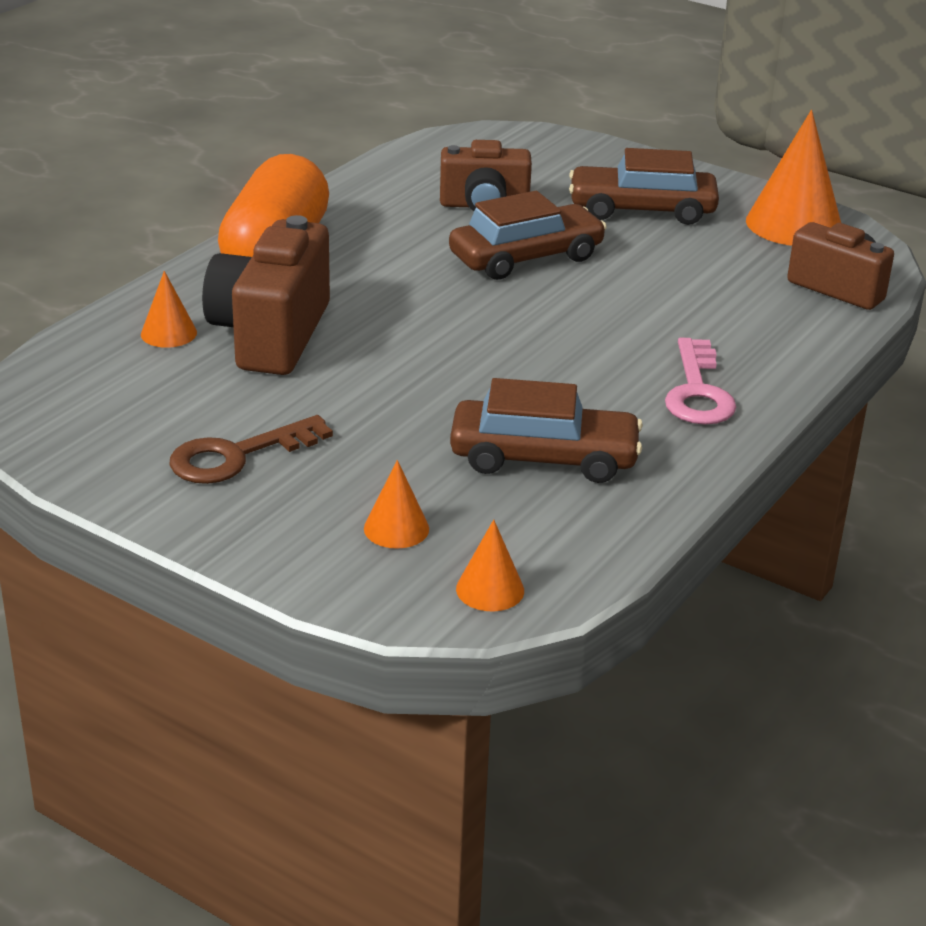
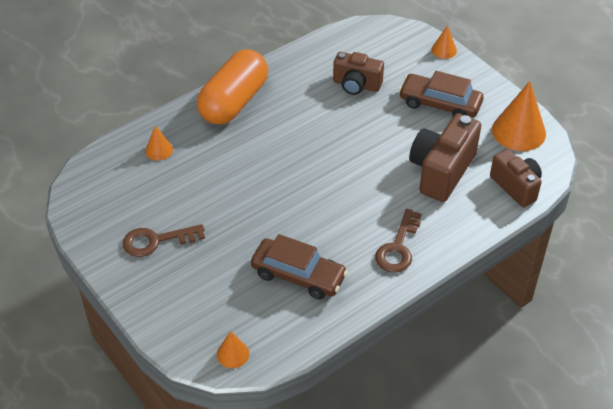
camera: 20 degrees right, 15 degrees up
(271, 335) = (206, 161): brown camera -> brown camera (441, 171)
(396, 528) = (208, 305): orange cone -> orange cone (444, 50)
(526, 257) = (359, 130): brown car -> none
(698, 392) = (398, 247): pink key -> brown key

